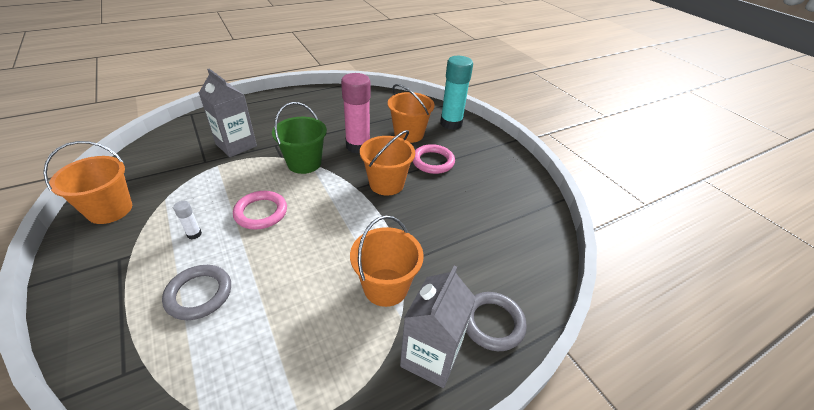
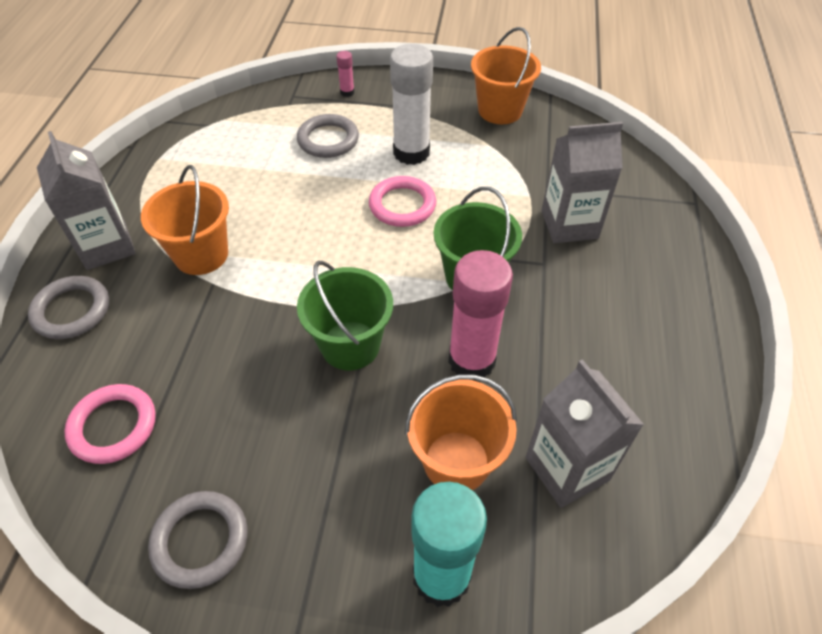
camera: 130 degrees right, 10 degrees up
(103, 326) = (347, 92): none -> pink glue stick
(194, 234) = (411, 152): white glue stick -> white glue stick, size x2.36
(384, 112) = (567, 468): none -> grey carton
(386, 184) = (350, 345): orange bucket -> green bucket
(433, 161) = (349, 443): pink ring -> pink ring (113, 426)
(513, 179) = (200, 541): none -> grey ring

